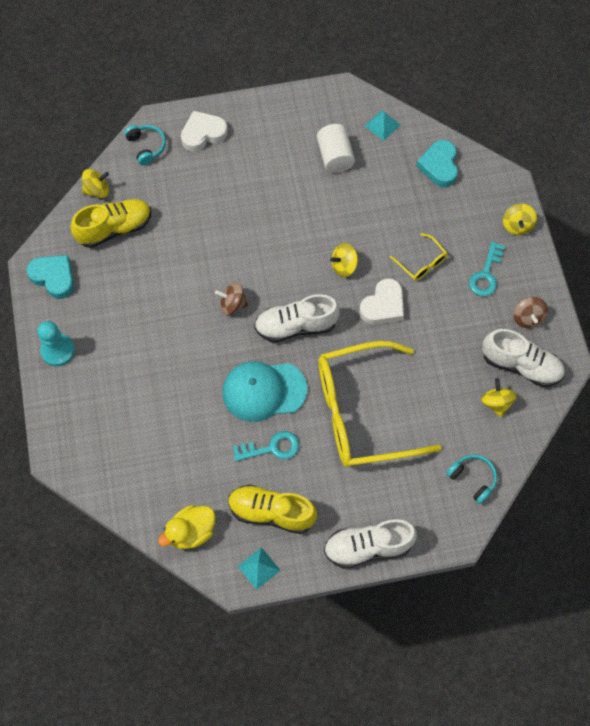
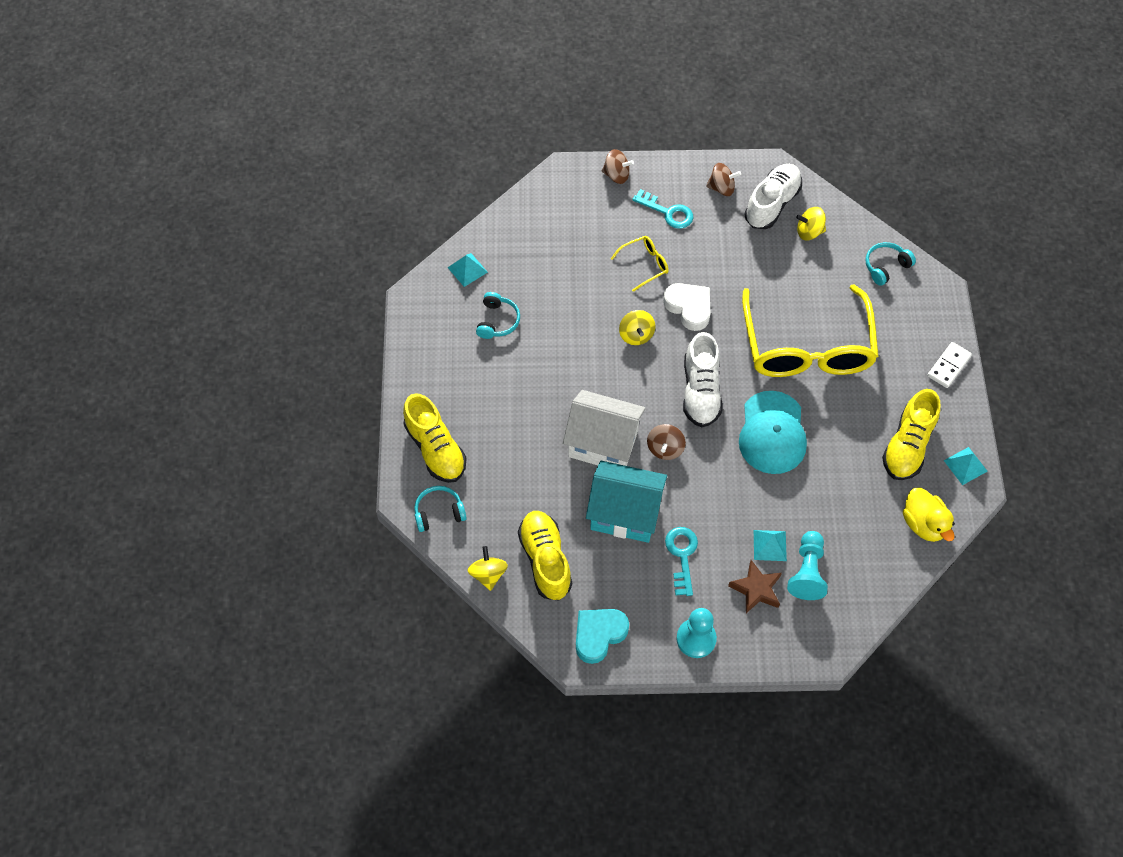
camera: 80 degrees left, 5 degrees down
(108, 393) = (756, 589): none -> brown star
(130, 433) = (807, 572): none -> turquoise pawn
(151, 400) = (769, 545): none -> turquoise pyramid
(165, 281) = (625, 513): none -> turquoise house
(203, 134) = (435, 449): white heart -> yellow shoe
(229, 255) = (603, 444): none -> white house
(271, 448) = (837, 435): turquoise key -> turquoise key (682, 555)
(335, 156) = (497, 321): white cylinder -> turquoise headphones
(368, 547) = (948, 366): white shoe -> white domino
(439, 166) = (531, 227): turquoise heart -> none
(517, 226) = (616, 175): yellow spinning top -> brown spinning top

